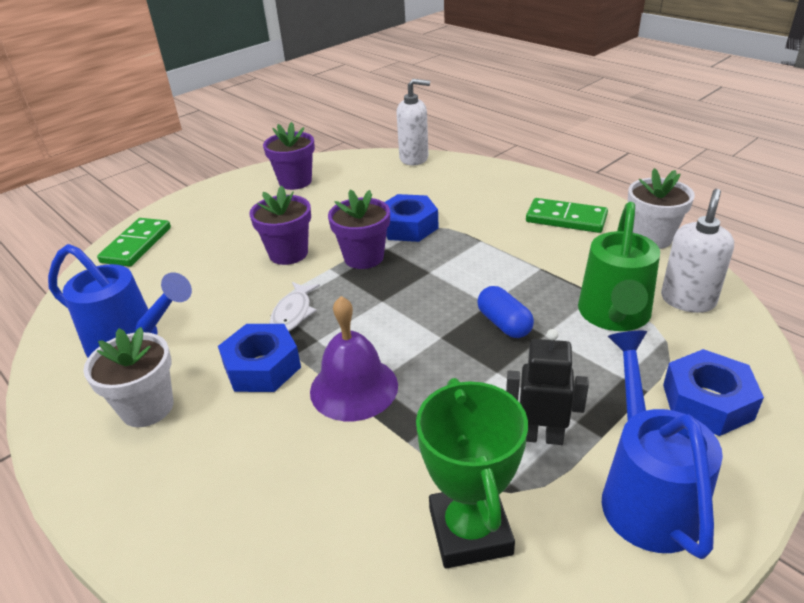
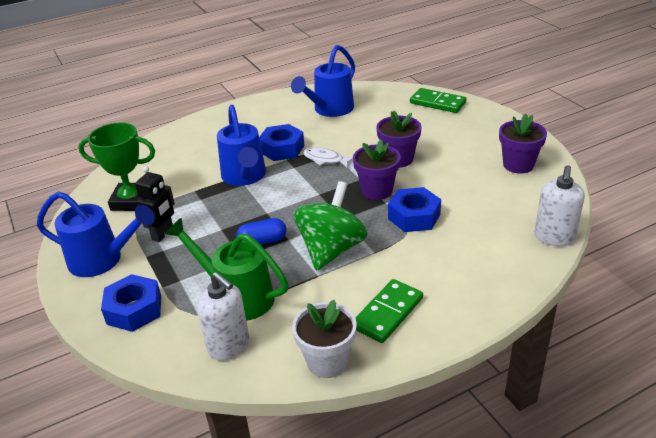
camera: 105 degrees right, 0 degrees up
(147, 407) = (273, 118): white flower pot -> none
(354, 388) = (244, 177): purple bell -> blue watering can
(492, 267) = (331, 249): none -> green spinning top

